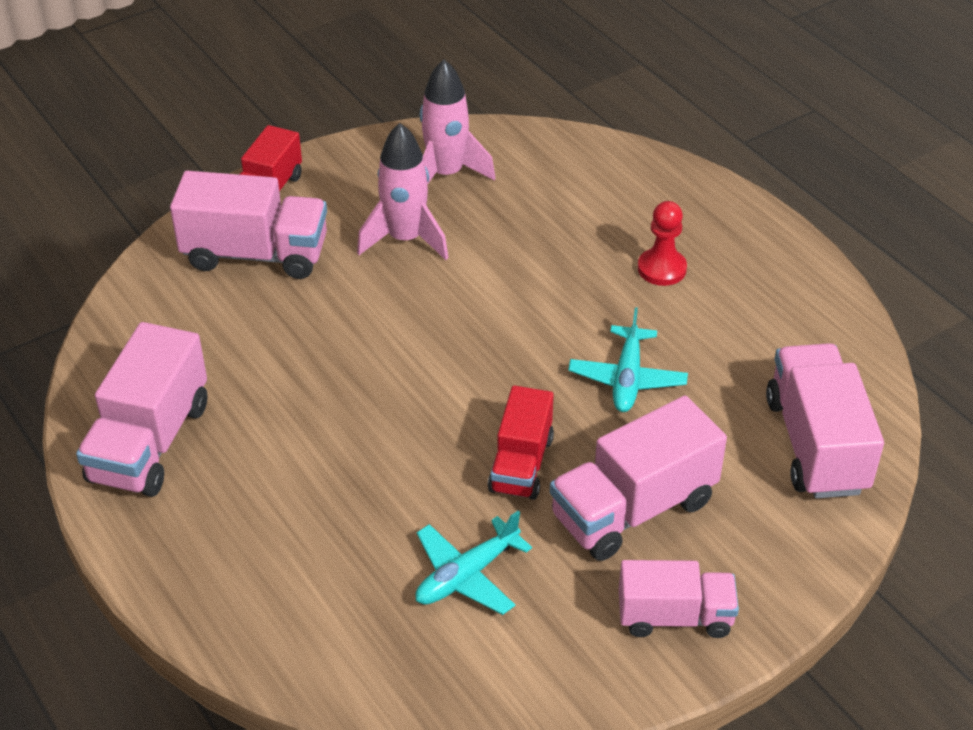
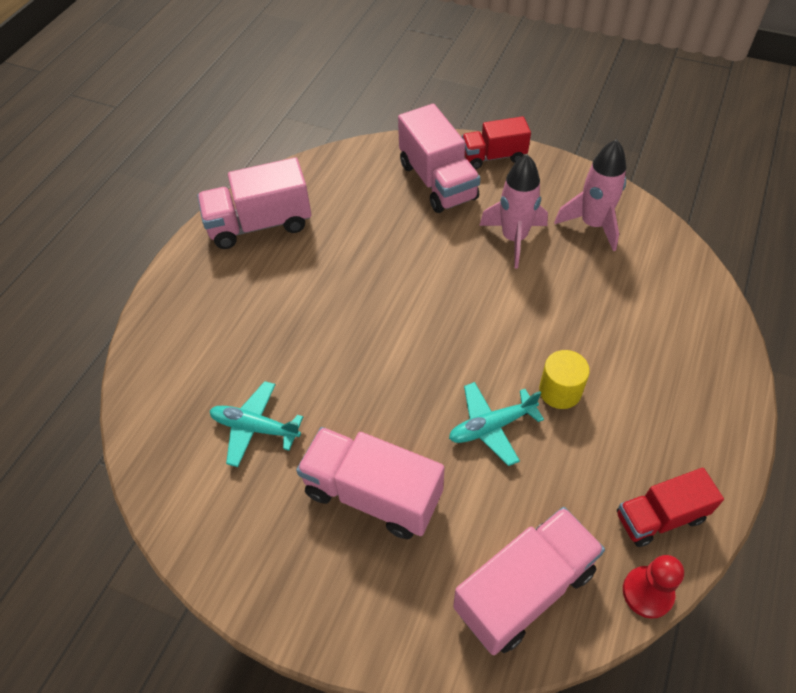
camera: 60 degrees right, 10 degrees up
(521, 464) = (367, 406): red truck -> red truck (660, 517)
(627, 309) = (560, 391): none -> yellow cylinder
(661, 269) = (619, 390): red pawn -> red pawn (647, 592)
(674, 616) = (292, 571): pink truck -> none

